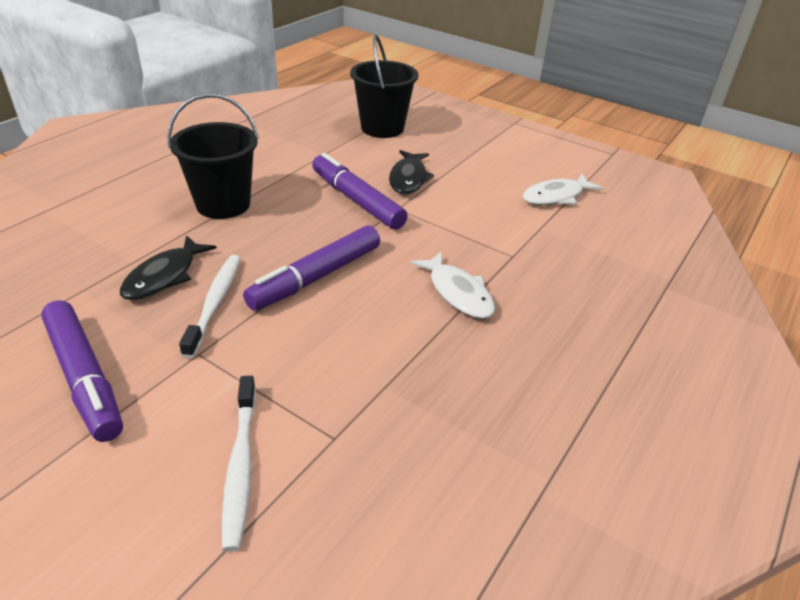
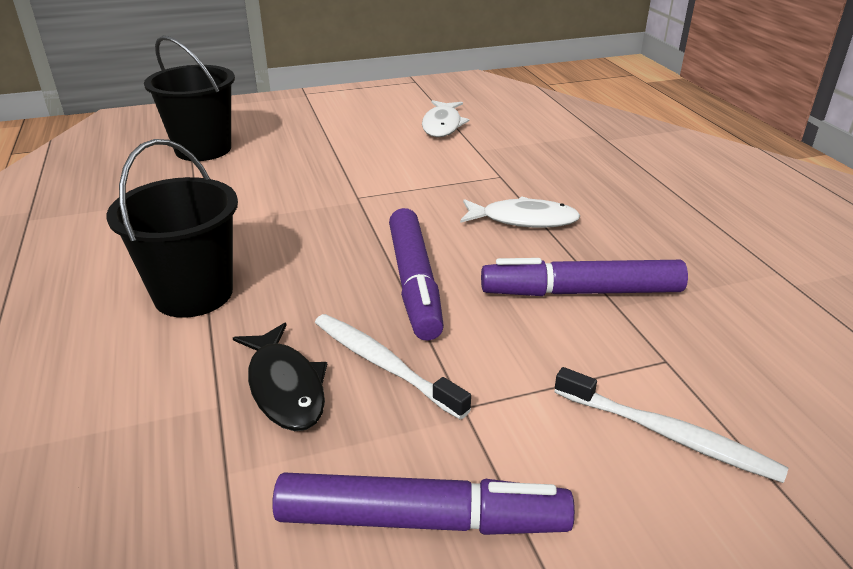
camera: 50 degrees left, 5 degrees down
(357, 200) = (312, 211): purple marker -> purple marker (581, 292)
(408, 178) = (316, 172): black fish -> none

